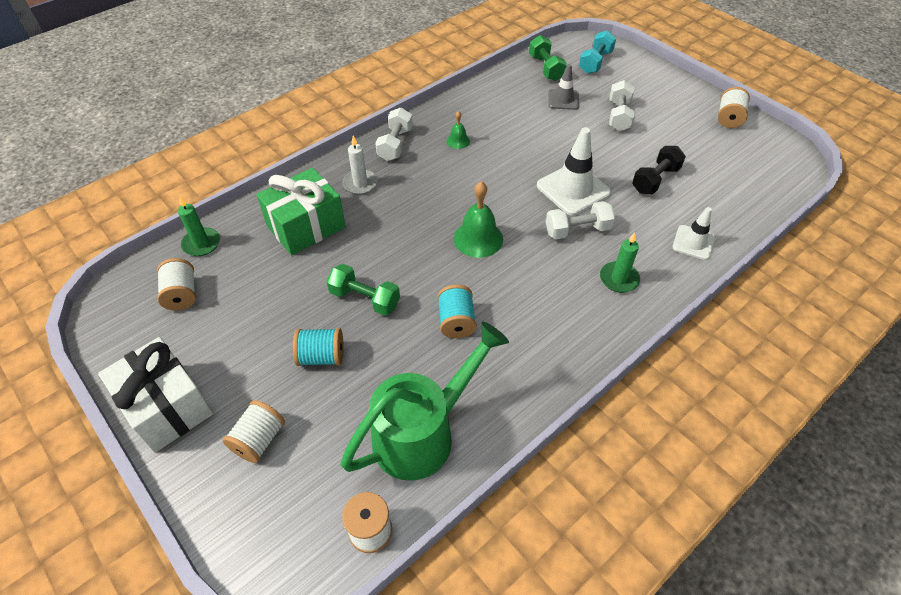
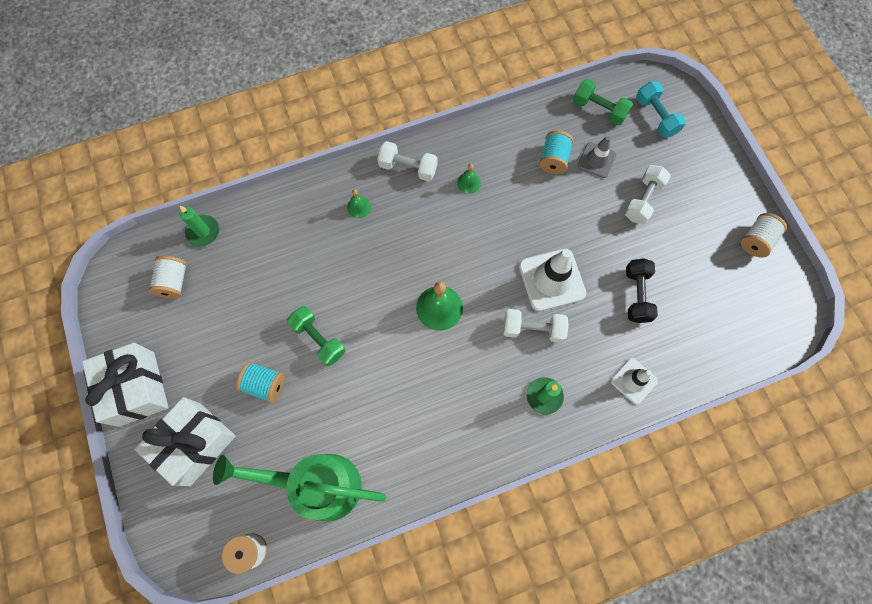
camera: 20 degrees right, 20 degrees up
(259, 440) = (195, 444): white spool -> white gift
(306, 226) = (295, 242): green gift -> none
(360, 184) = (359, 207): white candle -> green bell
(395, 144) = (408, 168): white dumbbell -> white dumbbell turned 75 degrees clockwise
(422, 433) = (318, 485): green watering can -> green watering can turned 150 degrees counterclockwise
(456, 321) = (385, 389): turquoise spool -> turquoise spool (553, 159)
(545, 68) = (599, 109): green dumbbell -> green dumbbell turned 60 degrees counterclockwise
(595, 62) = (656, 116): turquoise dumbbell -> turquoise dumbbell turned 75 degrees counterclockwise
(655, 180) = (637, 295): black dumbbell -> black dumbbell turned 60 degrees counterclockwise

